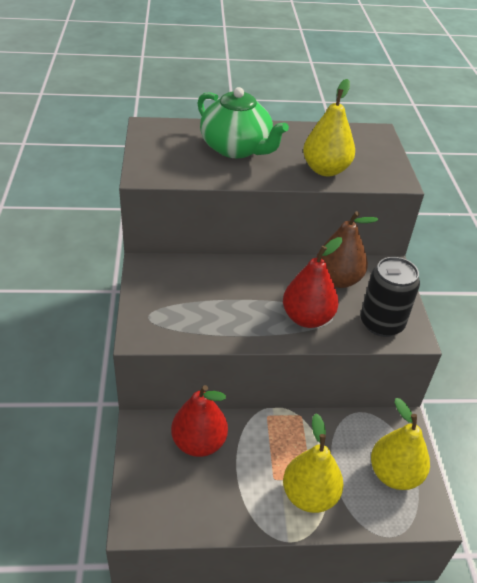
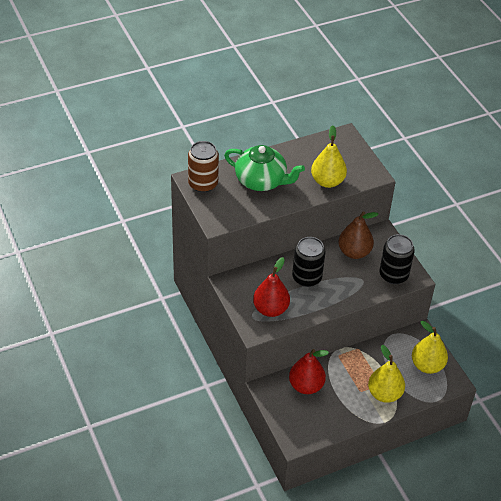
camera: 20 degrees left, 5 degrees up
(159, 133) = (203, 184): none -> brown can
(254, 291) = (307, 277): none -> black can
(307, 318) = (348, 286): red pear -> red pear (270, 309)

